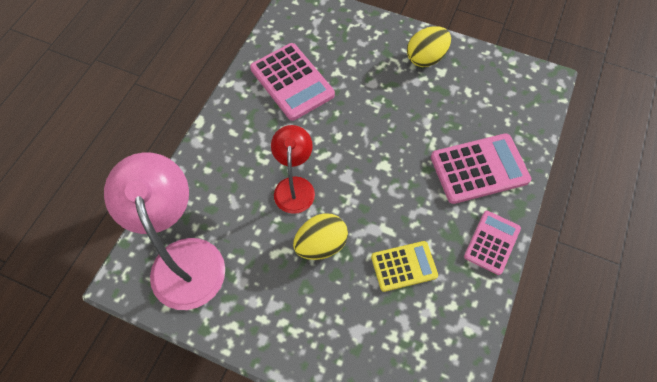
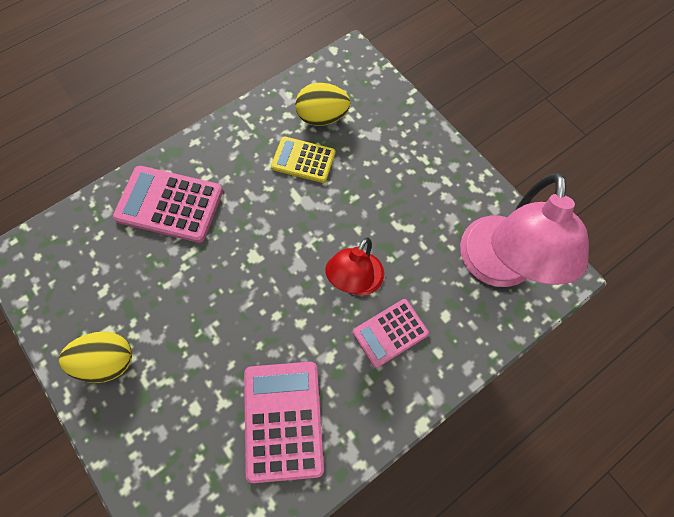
camera: 150 degrees left, 5 degrees up
(321, 244) = (363, 214): yellow egg -> yellow egg (322, 117)
(492, 242) = (216, 140): pink calculator -> pink calculator (390, 333)

